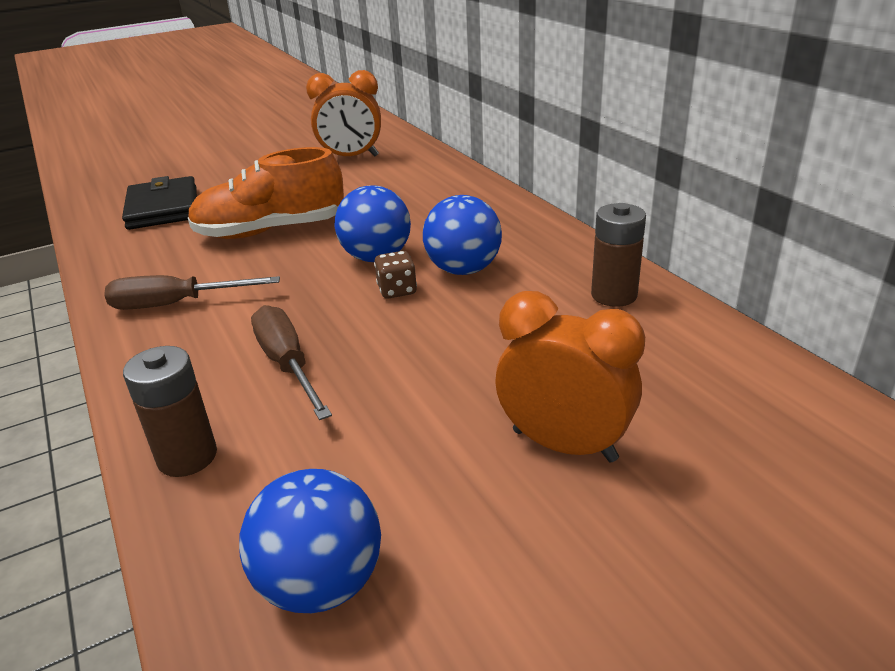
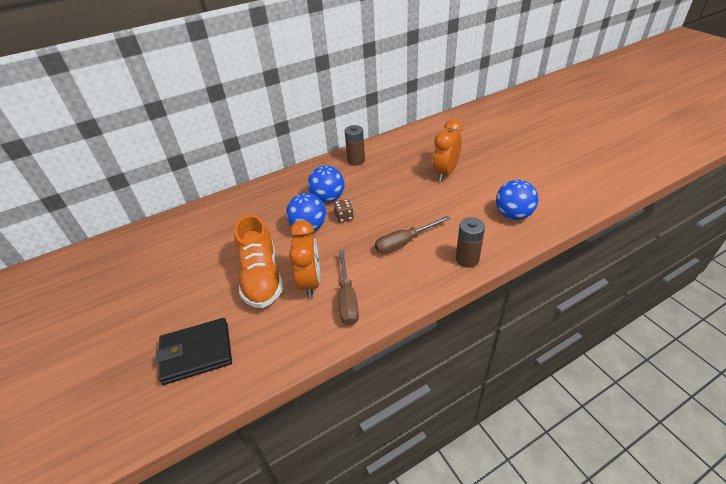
camera: 90 degrees left, 10 degrees up
(351, 158) = (150, 258): orange clock -> orange clock (310, 282)

